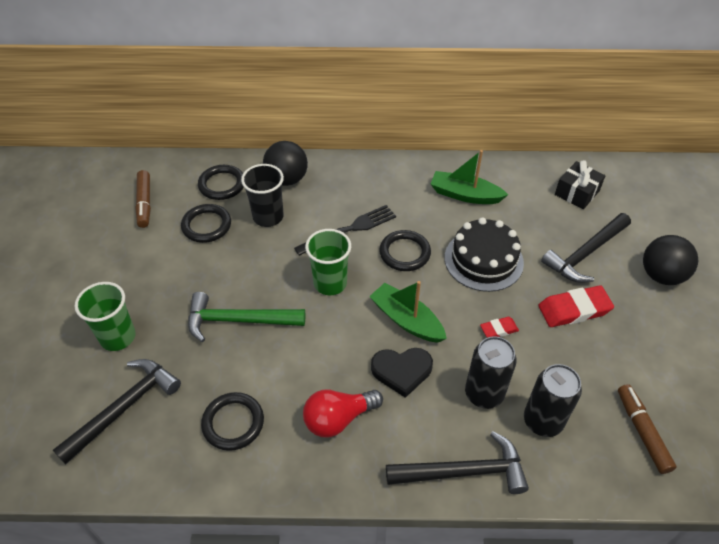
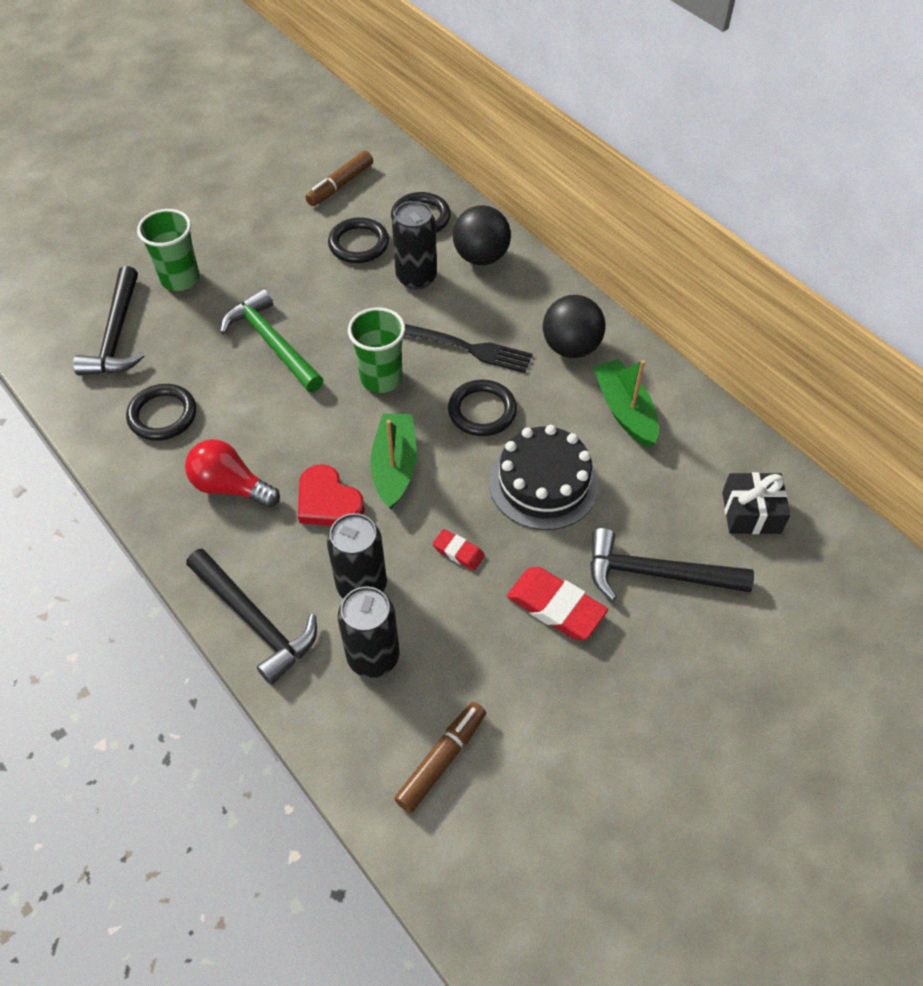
camera: 50 degrees right, 5 degrees up
(124, 408) = (116, 335): black hammer -> black hammer turned 90 degrees clockwise
(268, 217) = (416, 277): black cup -> black can
(402, 371) = (328, 501): black heart -> red heart
(661, 275) = (703, 670): black ball -> black ball (571, 347)

